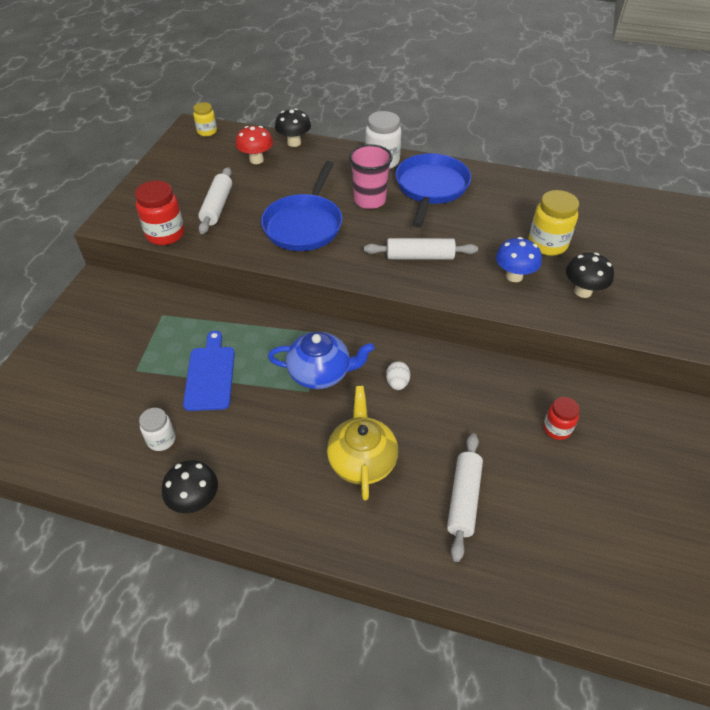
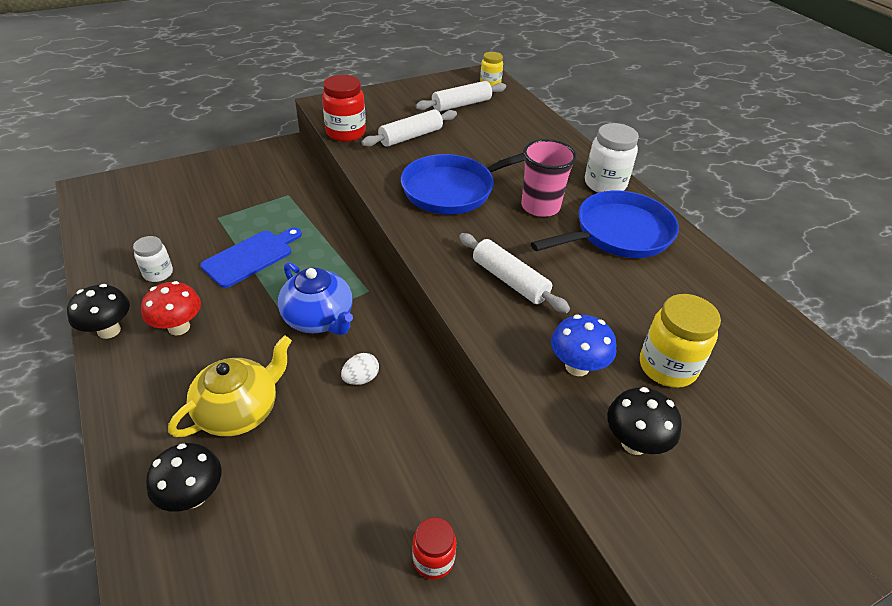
camera: 45 degrees right, 5 degrees down
(256, 160) = (495, 122): red mushroom -> red mushroom (179, 327)
(294, 143) = (547, 126): black mushroom -> black mushroom (193, 496)
(464, 499) = (255, 526): white rolling pin -> white rolling pin (461, 105)

